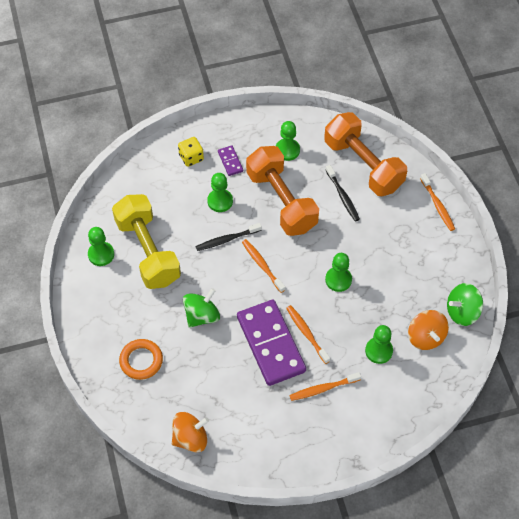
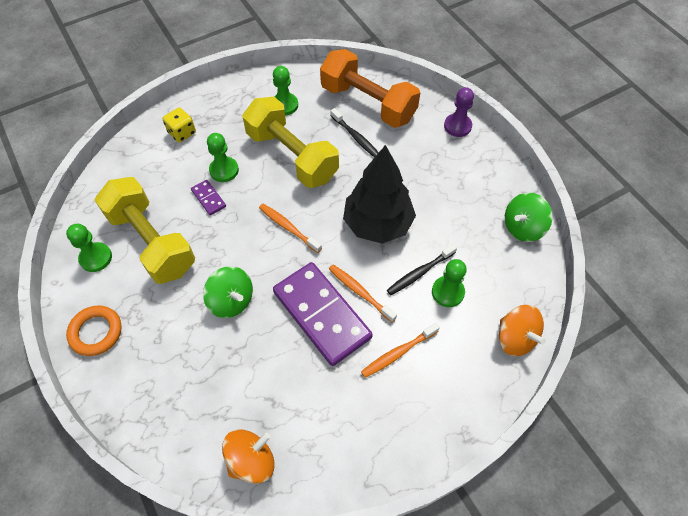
camera: 15 degrees left, 0 degrees up
(141, 361) = (168, 374): orange ring -> orange ring (96, 332)
(202, 315) = (231, 301): green spinning top -> green spinning top turned 105 degrees clockwise
(227, 240) = (241, 209): black toothbrush -> black toothbrush (420, 273)
(230, 161) = (226, 128): purple domino -> purple domino (208, 198)
(281, 201) = (292, 156): orange dumbbell -> yellow dumbbell
(338, 280) = (378, 224): green pawn -> black tree
(425, 337) = (494, 264): orange spinning top -> orange spinning top (515, 338)
(438, 205) = (457, 126): orange toothbrush -> purple pawn

